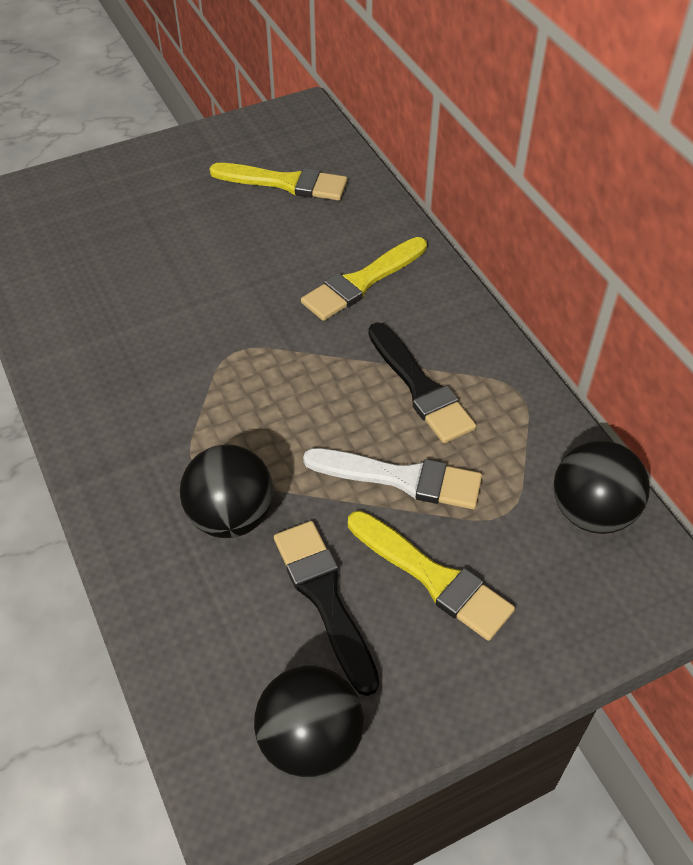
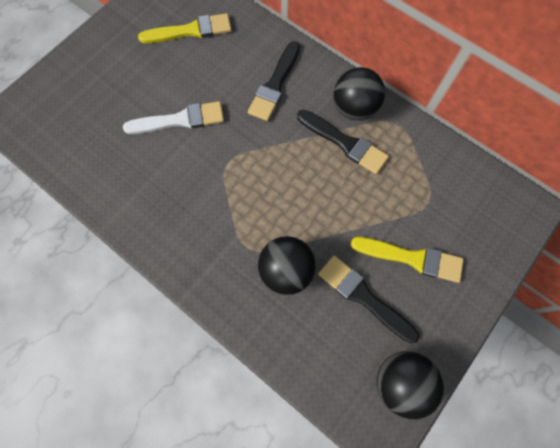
camera: 25 degrees left, 20 degrees up
(362, 282) = (275, 85): yellow brush -> black brush
(401, 478) = (364, 205): white brush -> white brush (180, 120)
(591, 512) = (470, 183): black ball -> black ball (354, 108)

